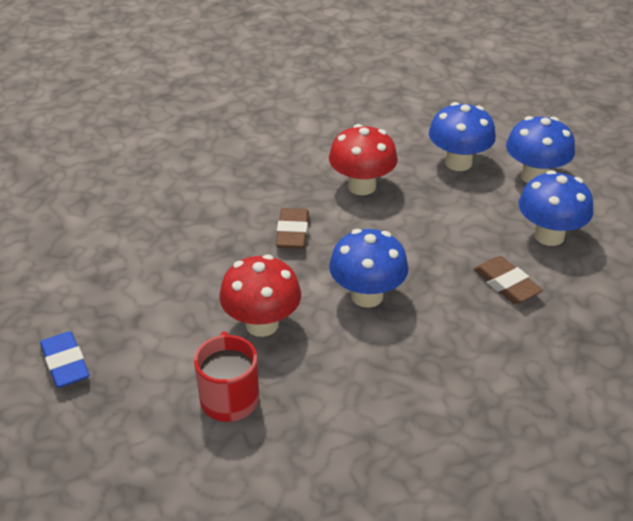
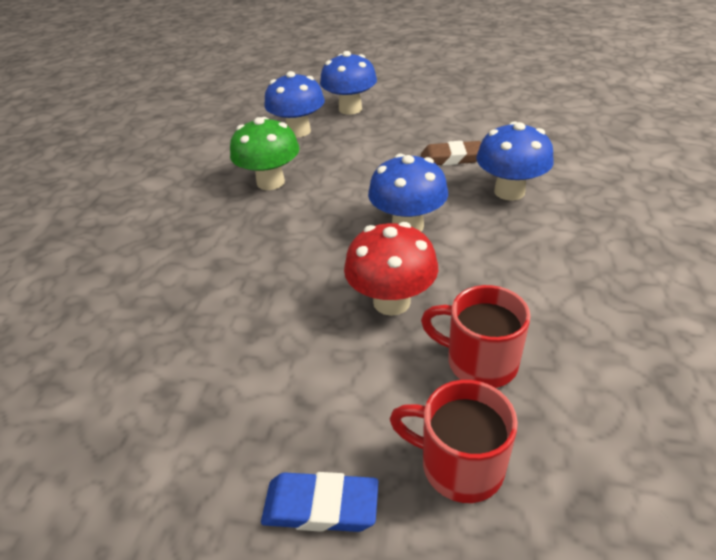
camera: 55 degrees left, 0 degrees up
(129, 417) = (459, 464): none -> red mug
(293, 232) = (286, 239): brown eraser -> none
(361, 186) = (270, 182): red mushroom -> green mushroom
(549, 236) = (417, 125): blue mushroom -> blue mushroom (509, 192)

